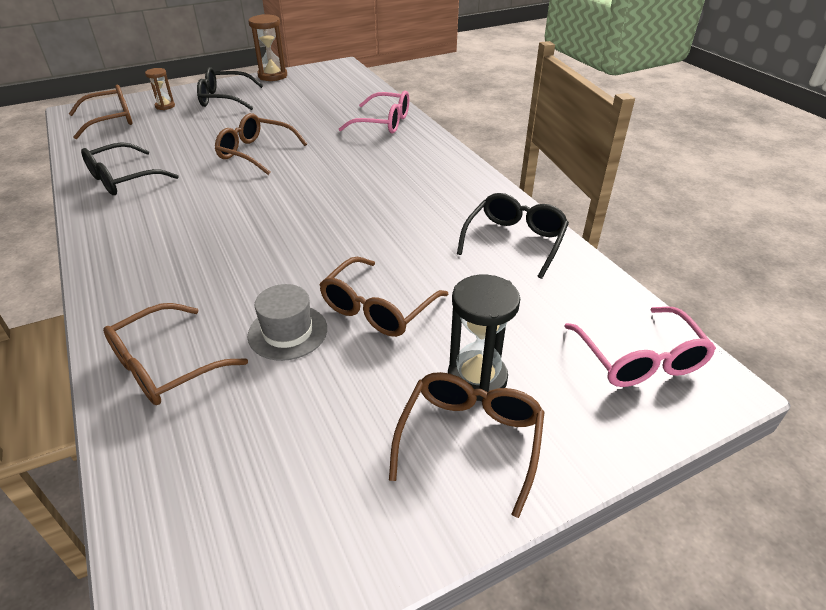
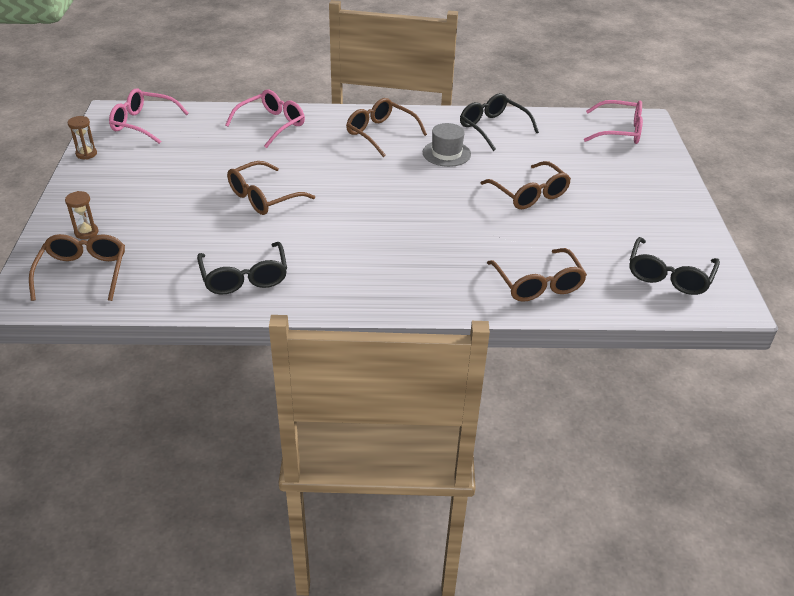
camera: 65 degrees left, 0 degrees up
(224, 99) = (113, 193): black glasses -> black glasses (669, 276)
(272, 76) = (86, 154): brown hourglass -> brown hourglass, size x0.59
(288, 332) = (532, 231): grey hat -> grey hat (446, 153)
(334, 79) = (143, 123): none -> pink glasses
(470, 439) = (649, 195): brown glasses -> brown glasses (380, 133)
(477, 378) = (608, 180): black hourglass -> none

